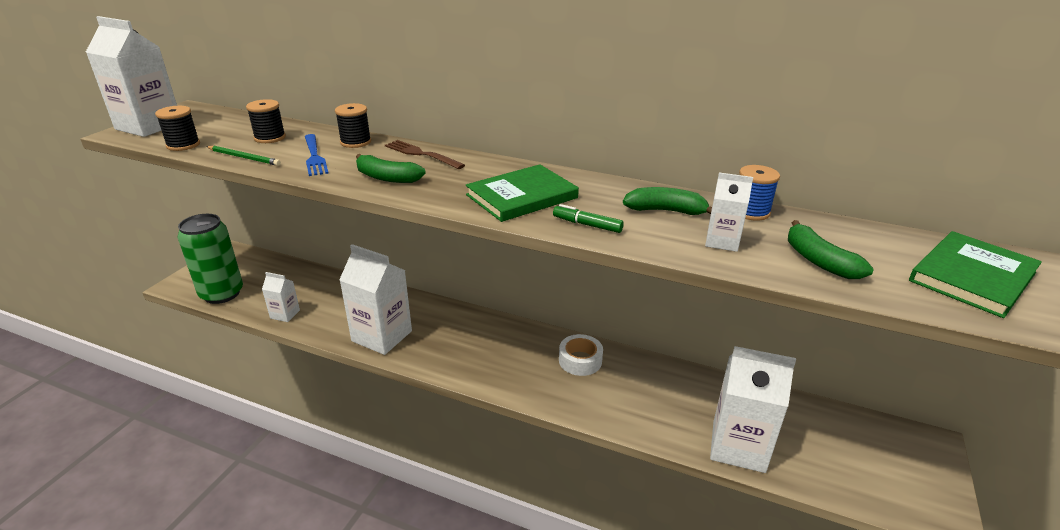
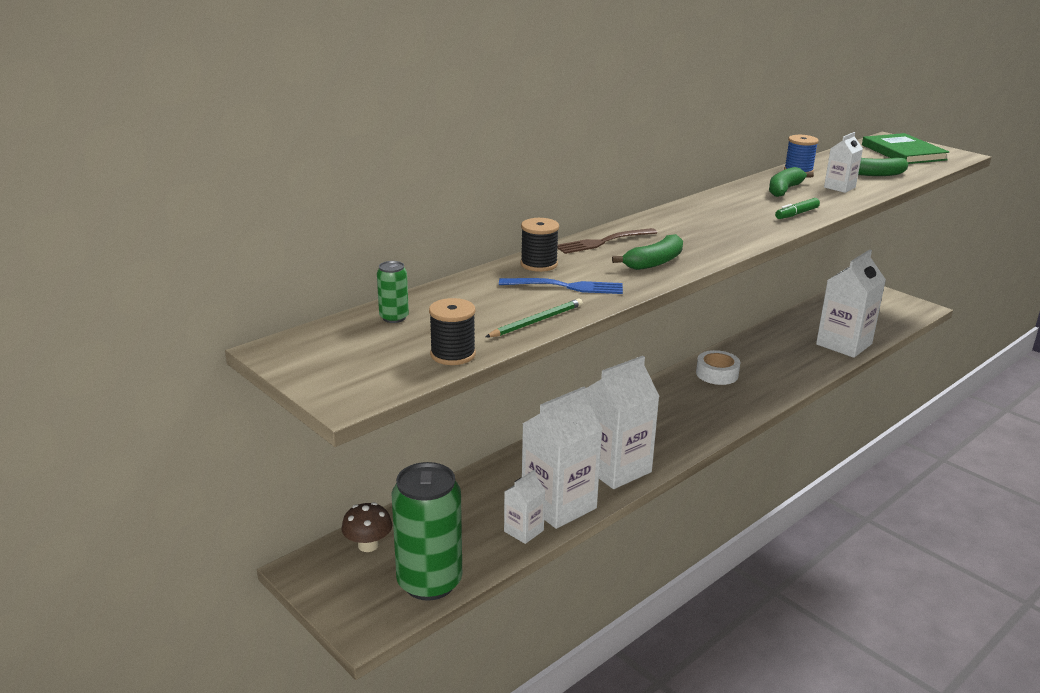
camera: 65 degrees left, 5 degrees down
(149, 126) = (339, 377): white carton -> white carton (558, 505)
(239, 122) = (394, 317): none -> green can
(256, 264) = (368, 545): none -> brown mushroom
(270, 138) = (478, 304): black spool -> none
(522, 196) = (732, 223): green book -> none

